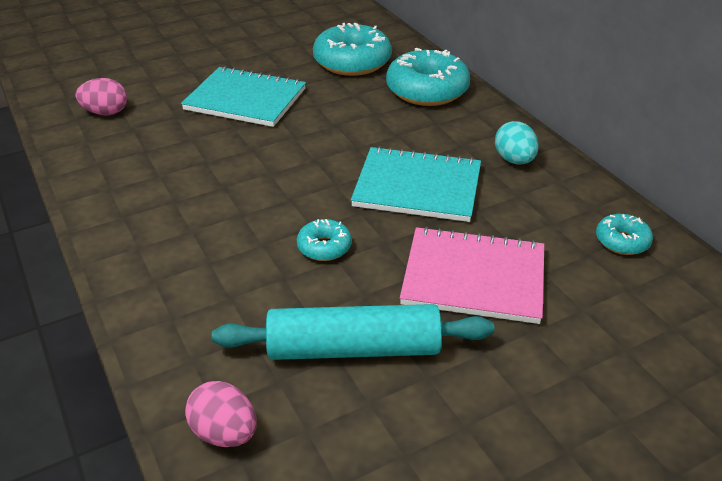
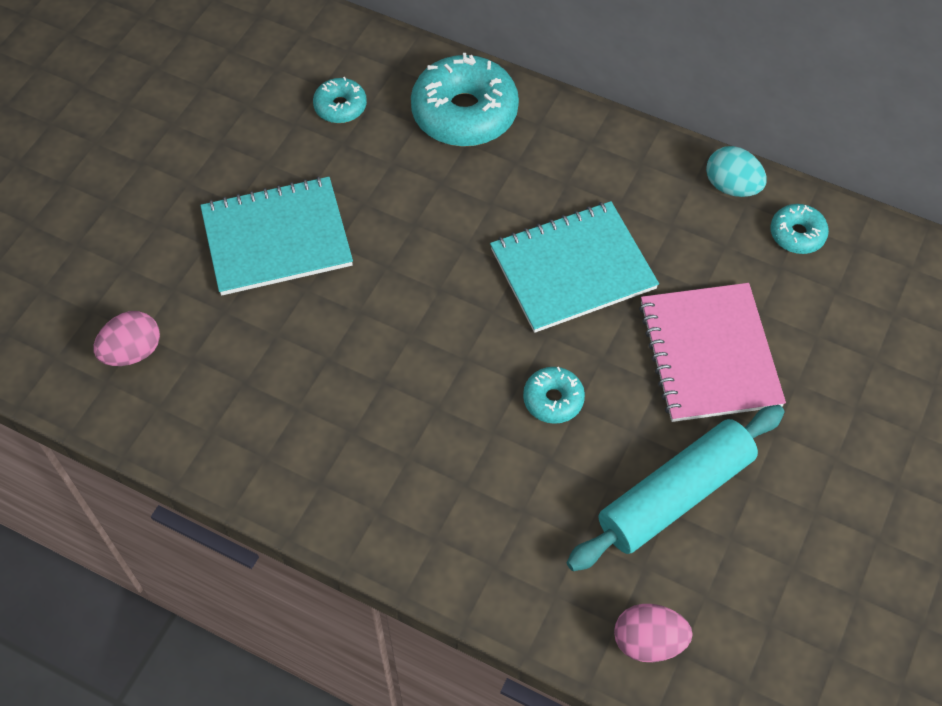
camera: 35 degrees left, 20 degrees up
(352, 62) = (340, 107): turquoise donut -> turquoise donut, size x0.50
(473, 277) = (709, 354): pink notebook -> pink notebook turned 75 degrees counterclockwise
(514, 160) = (633, 177): turquoise egg -> turquoise egg (731, 186)

